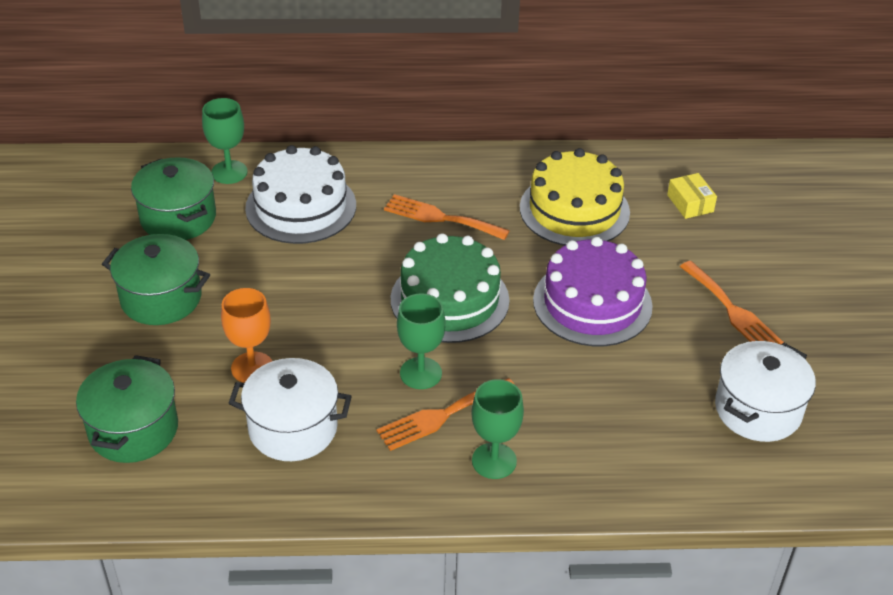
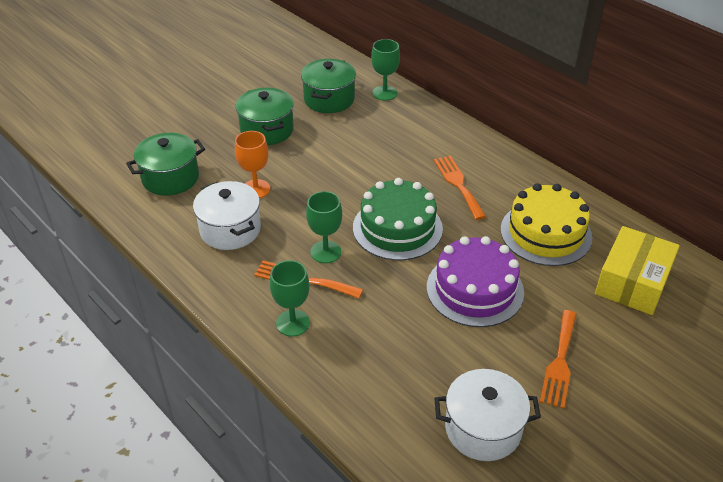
camera: 50 degrees right, 0 degrees up
(301, 206) = (394, 131): white cake -> none
(690, 203) = (632, 282): yellow box -> yellow box, size x2.02

